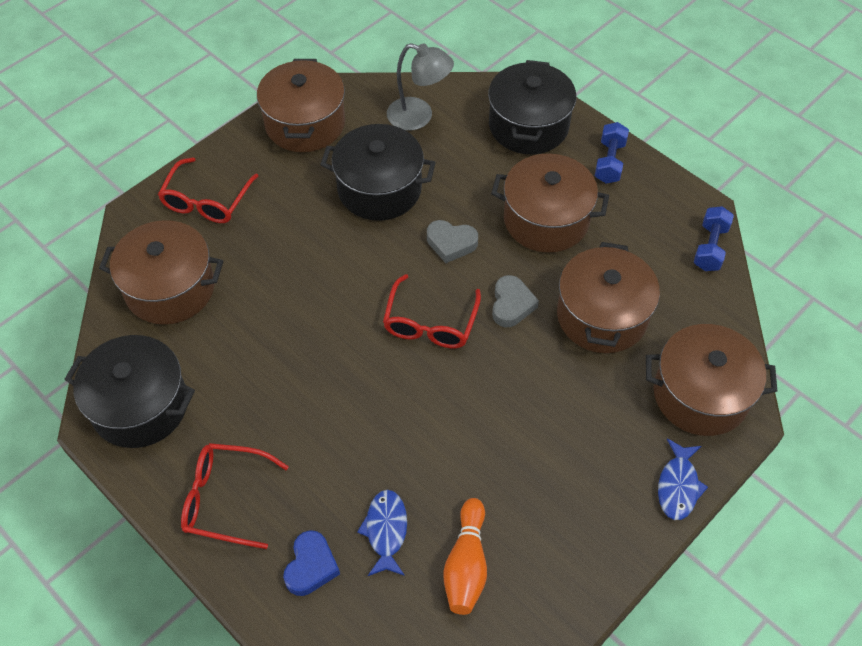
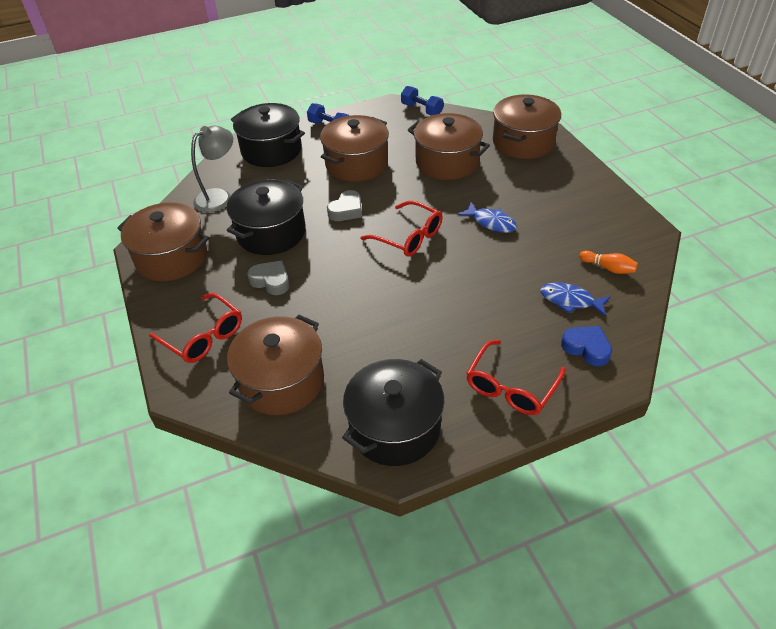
camera: 65 degrees left, 10 degrees down
(466, 565) = (608, 268): orange bowling pin -> orange bowling pin, size x0.66
(511, 305) = (416, 196): grey heart -> grey heart (271, 281)
(678, 486) = (581, 167): blue fish -> blue fish (491, 222)

